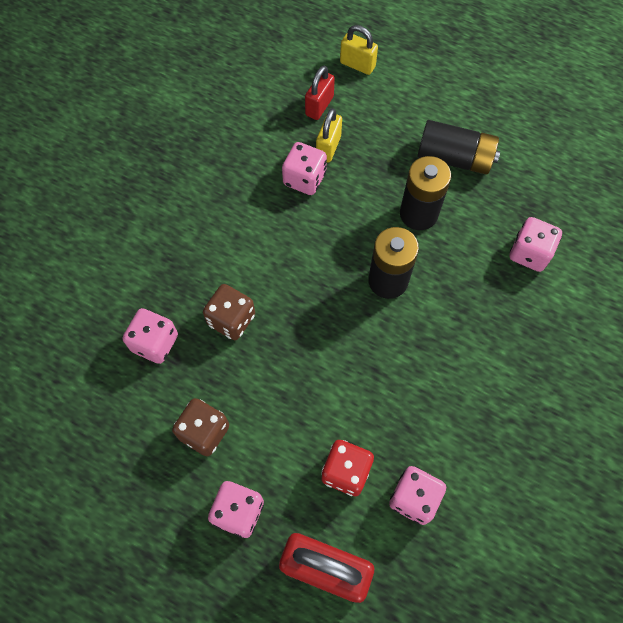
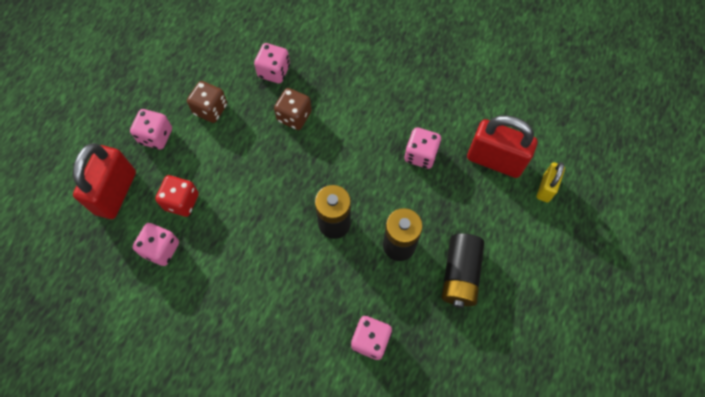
camera: 85 degrees right, 0 degrees up
(319, 106) = (495, 160): red padlock -> red padlock, size x1.81
(328, 147) = (454, 170): yellow padlock -> none

